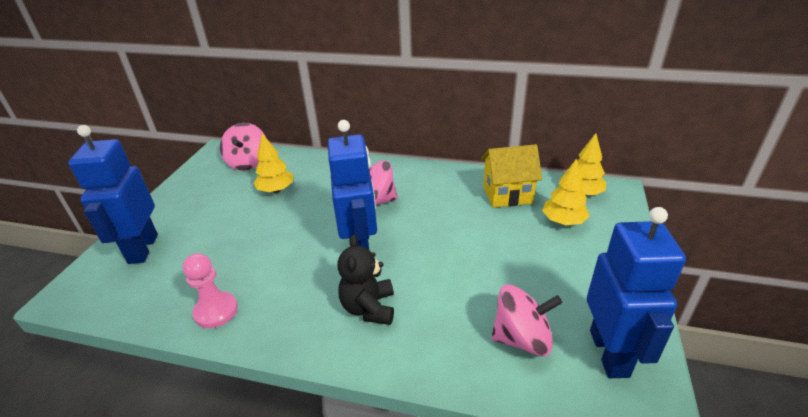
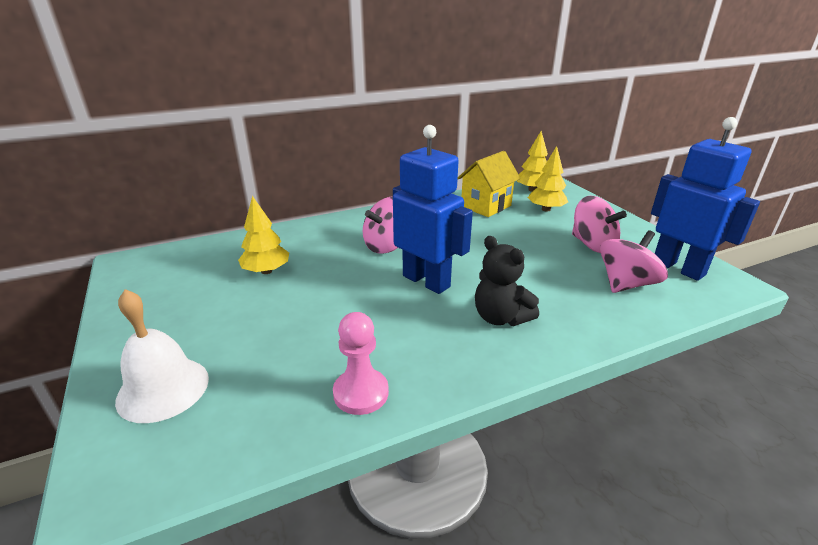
camera: 40 degrees left, 5 degrees down
(142, 249) = (163, 389): blue robot -> white bell
(248, 162) = (190, 260): pink spinning top -> pink spinning top (592, 245)

